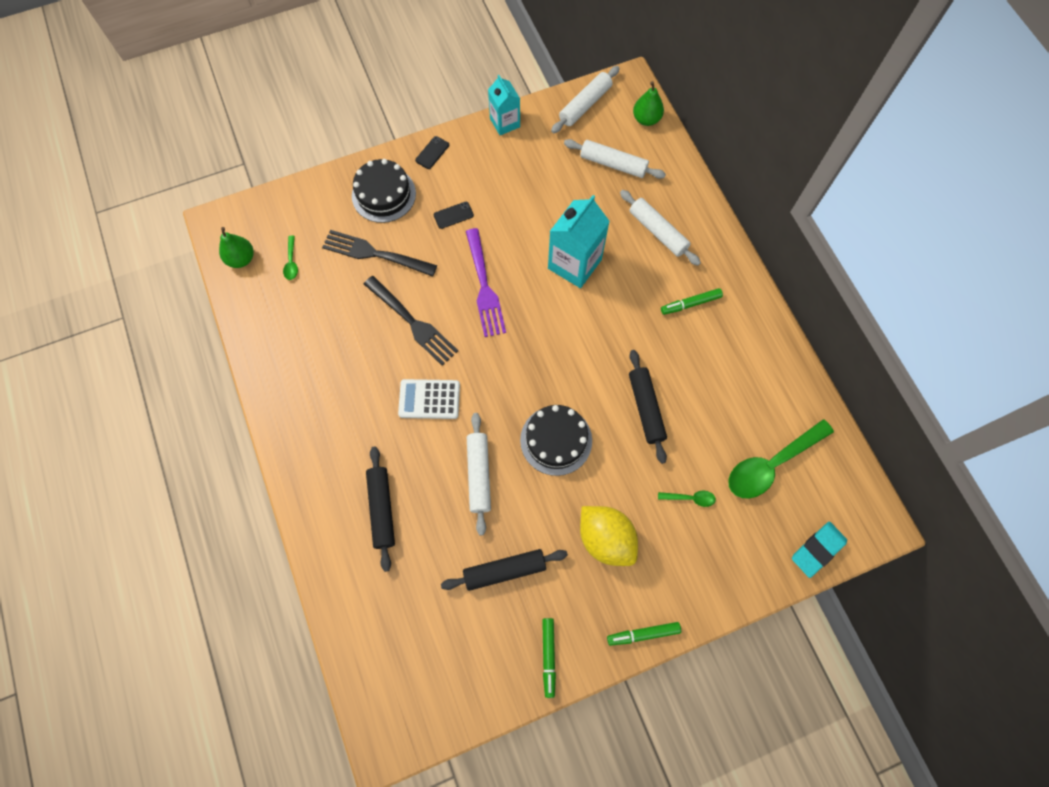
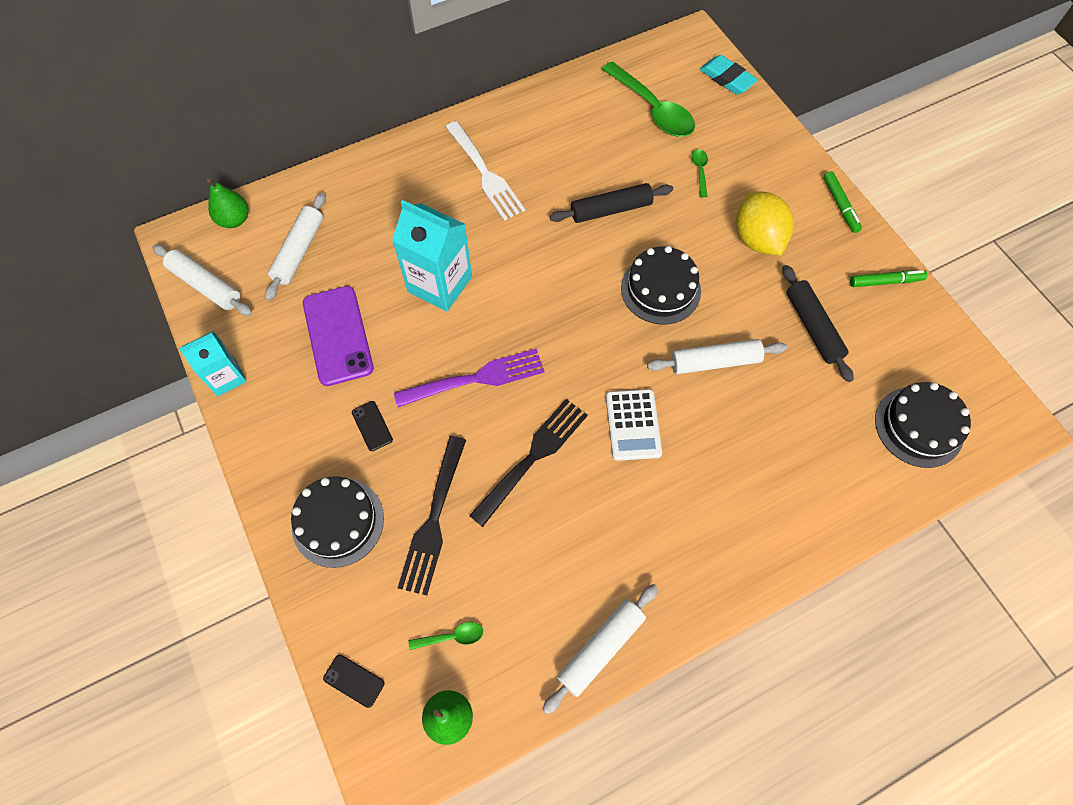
camera: 95 degrees left, 5 degrees down
(382, 509) = (776, 460): black rolling pin -> none
(394, 644) = (919, 426): none -> black cake
(432, 153) = (270, 464): black phone -> black phone (354, 680)
(532, 192) = (337, 335): none -> purple phone
(606, 539) = (757, 239): yellow lemon -> yellow lemon turned 60 degrees counterclockwise
(658, 232) = (394, 204): white rolling pin -> white rolling pin (600, 648)
(690, 304) = (484, 173): green marker -> white fork

